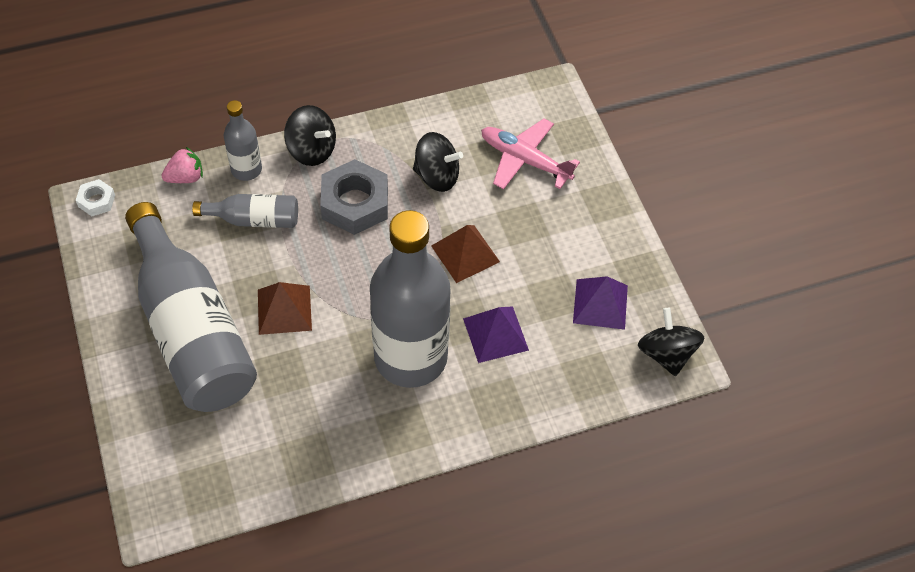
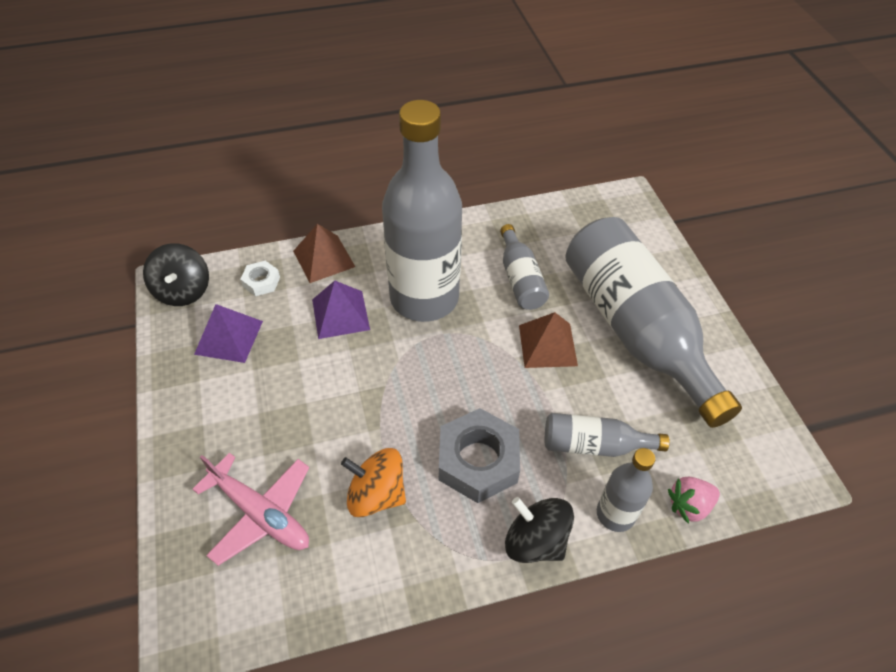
camera: 175 degrees left, 5 degrees down
(96, 201) = (786, 477): white nut -> white nut (261, 282)
(306, 386) = (520, 279): none -> grey bottle
(437, 176) = (376, 494): black spinning top -> orange spinning top
(465, 253) = (357, 395): brown pyramid -> brown pyramid (324, 259)

